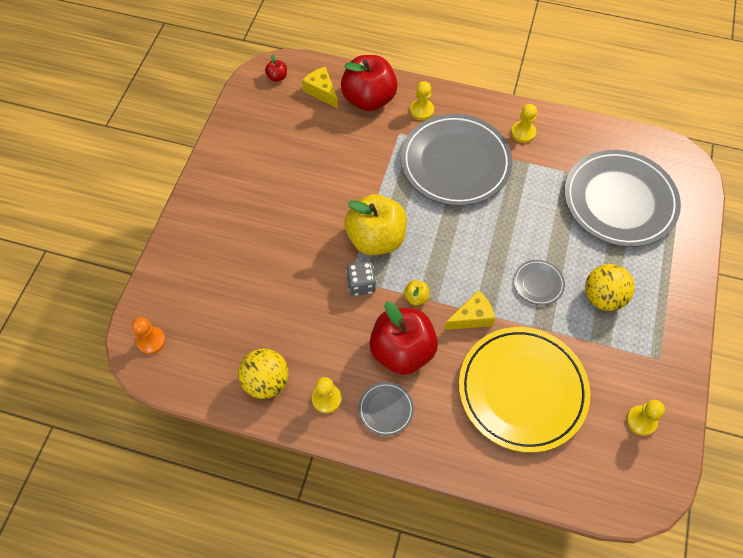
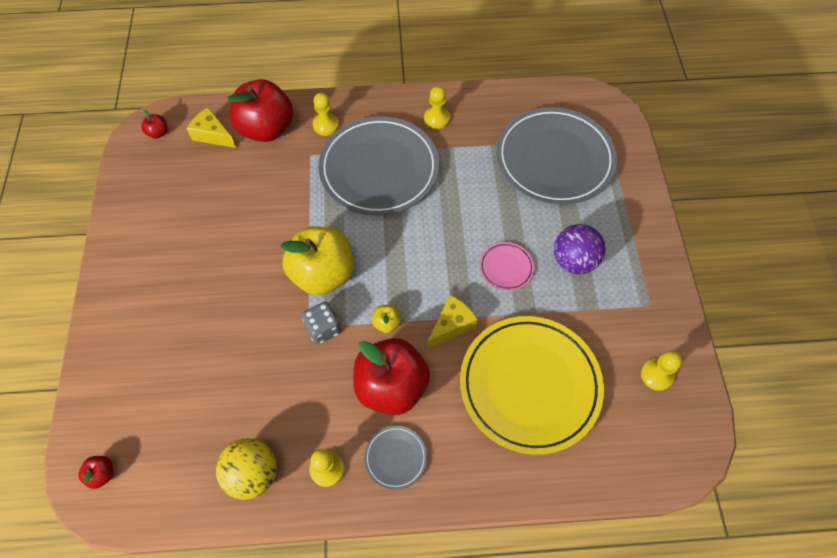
camera: 20 degrees left, 0 degrees up
(151, 341) = (102, 474): orange pawn -> red apple
(538, 283) = (506, 267): grey plate -> pink plate
(603, 297) = (574, 261): yellow ball -> purple ball

